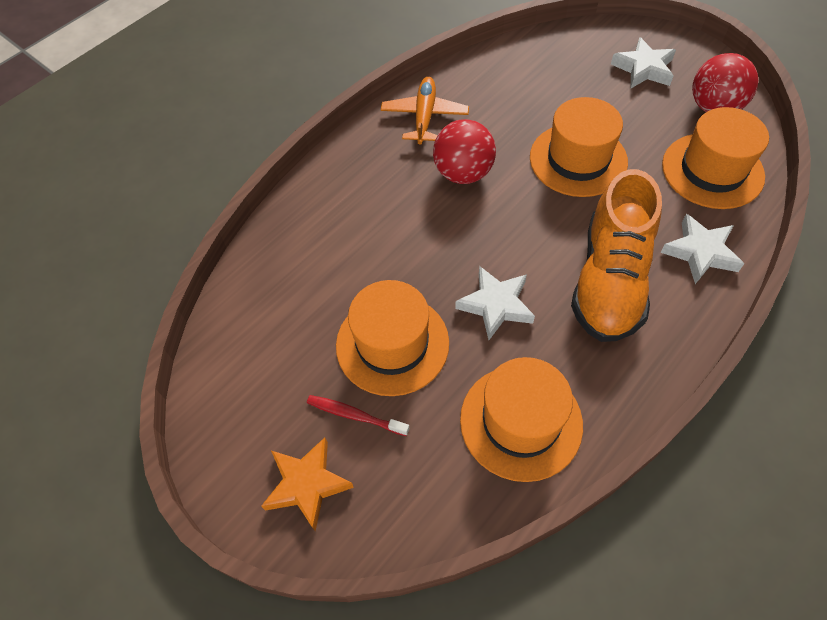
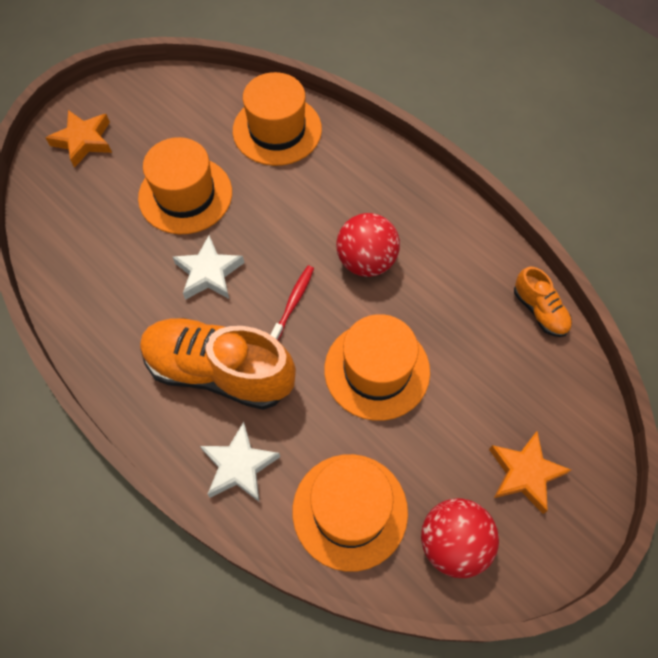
camera: 90 degrees right, 5 degrees up
(355, 415) = (129, 169): red toothbrush -> red toothbrush (293, 302)
(424, 116) = (447, 233): orange plane -> none
(497, 59) = (539, 311): none -> orange shoe
(521, 421) = (97, 278): orange hat -> orange hat (277, 130)
(643, 69) = (524, 473): white star -> orange star

